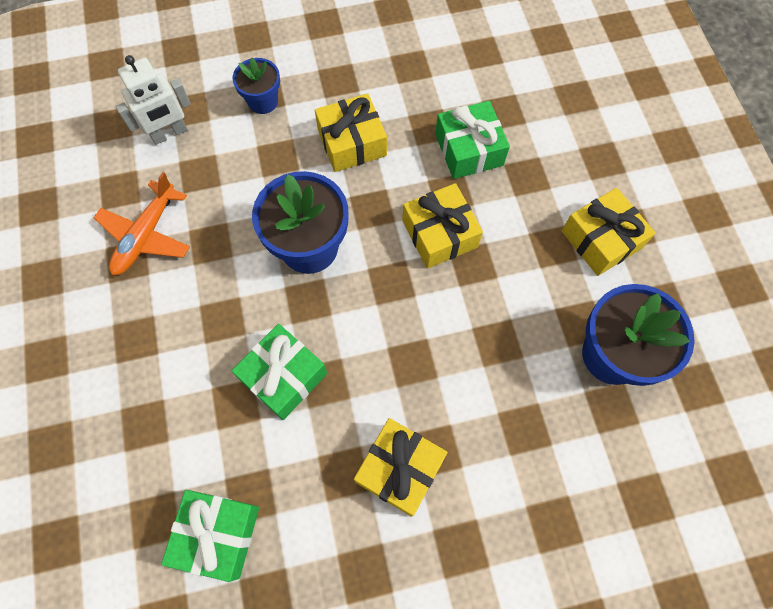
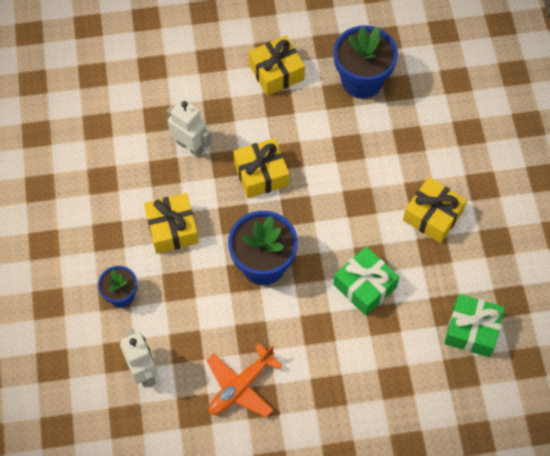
camera: 85 degrees left, 5 degrees down
(146, 236) = (240, 386): orange plane -> orange plane turned 105 degrees clockwise
(469, 150) = (190, 146): green gift -> white robot

